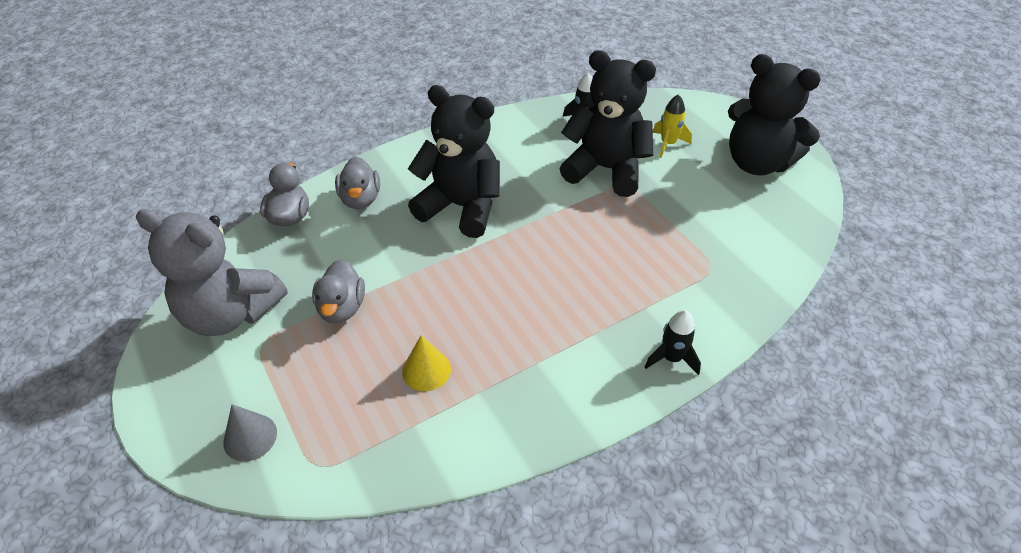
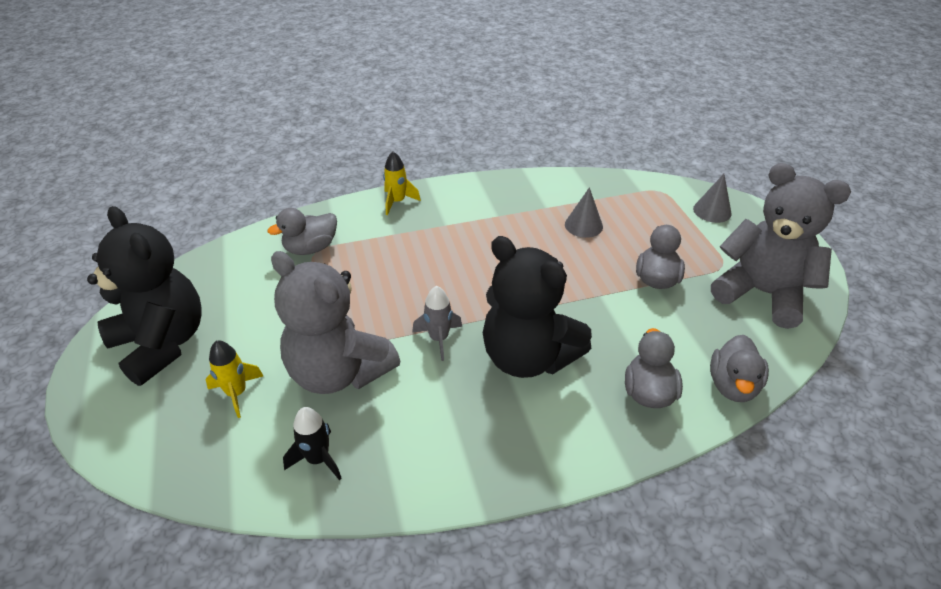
camera: 165 degrees left, 5 degrees down
(426, 370) = (583, 225): yellow cone -> grey cone
(541, 207) = (439, 339): none -> grey rocket
(606, 169) = (339, 372): black teddy bear -> grey teddy bear
(671, 358) = (397, 202): black rocket -> yellow rocket
(718, 270) = (311, 248): none -> grey duck

